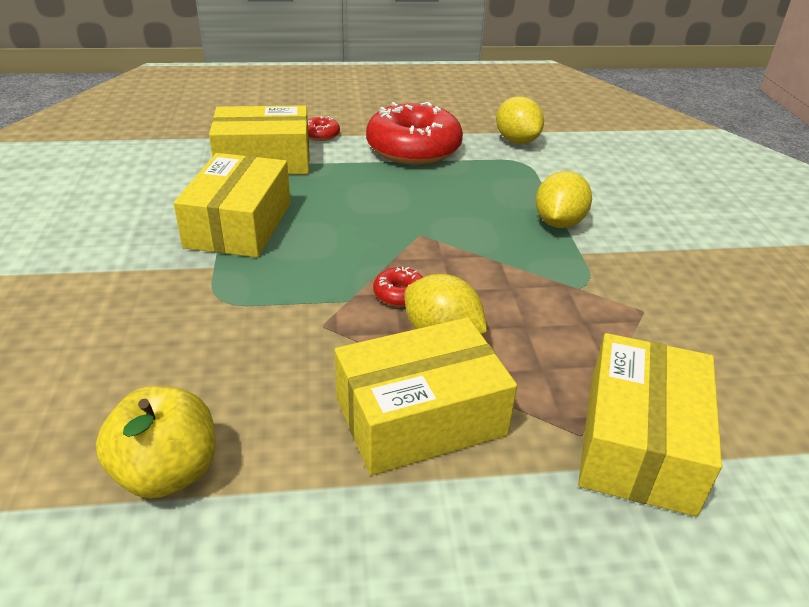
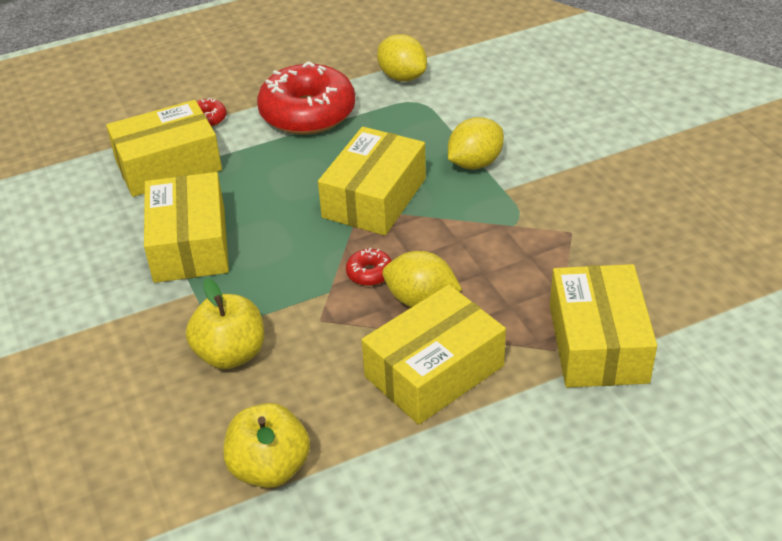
camera: 15 degrees left, 5 degrees up
(209, 333) = (231, 354): none -> yellow apple
(440, 228) = (374, 198): none -> yellow box
(558, 223) = (475, 163): yellow lemon -> yellow lemon turned 45 degrees clockwise

